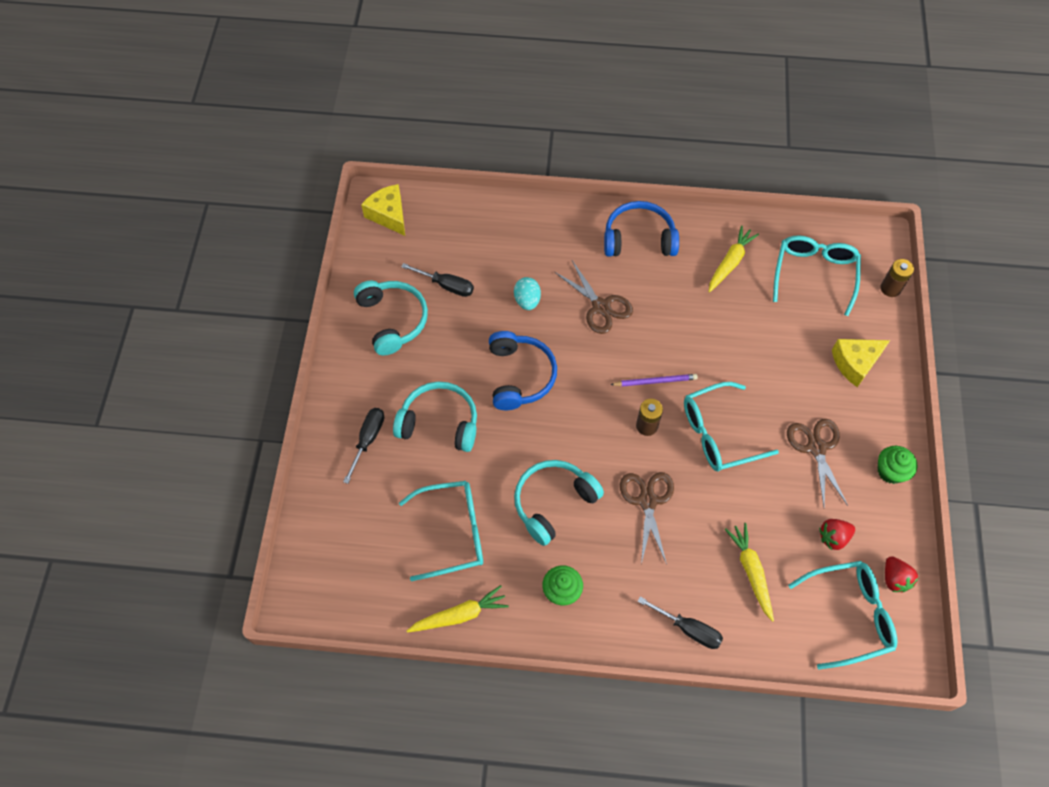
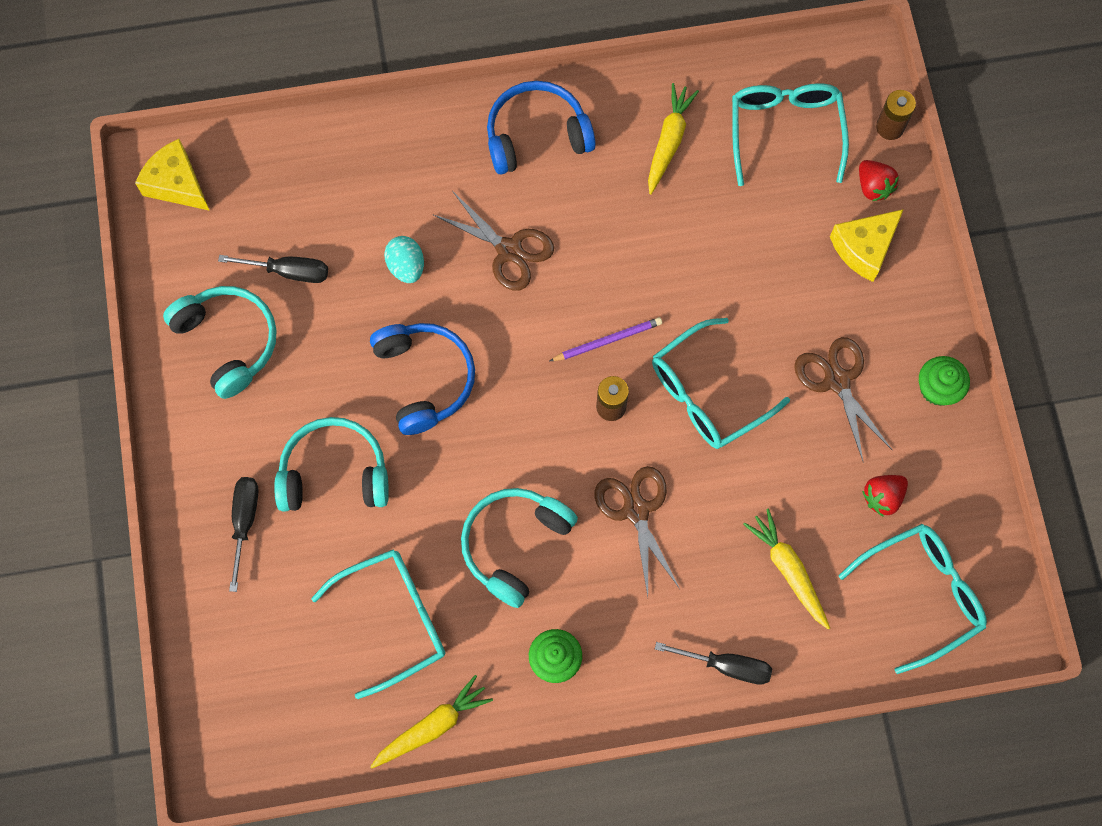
camera: 15 degrees left, 10 degrees up
(894, 579) = (968, 532): red strawberry -> red strawberry (873, 186)

